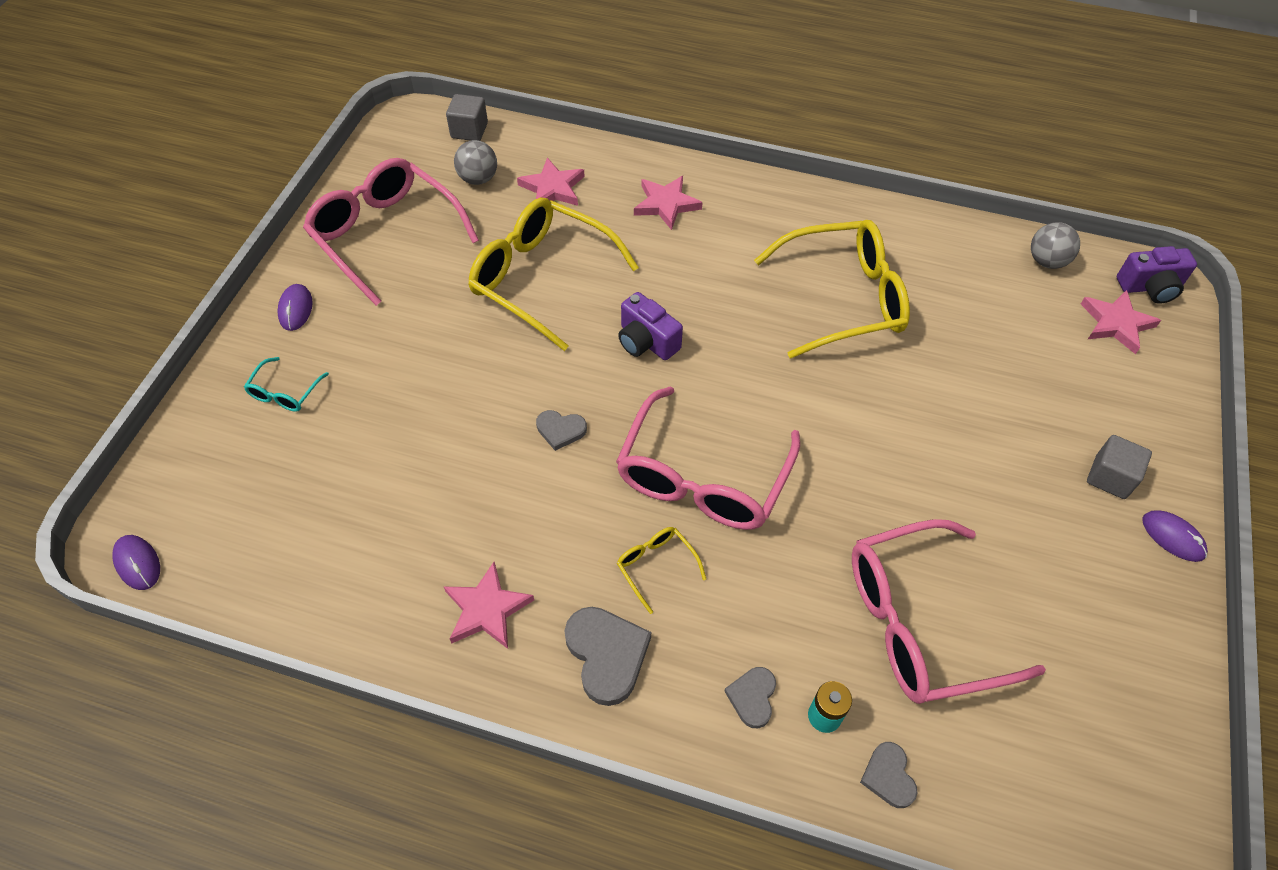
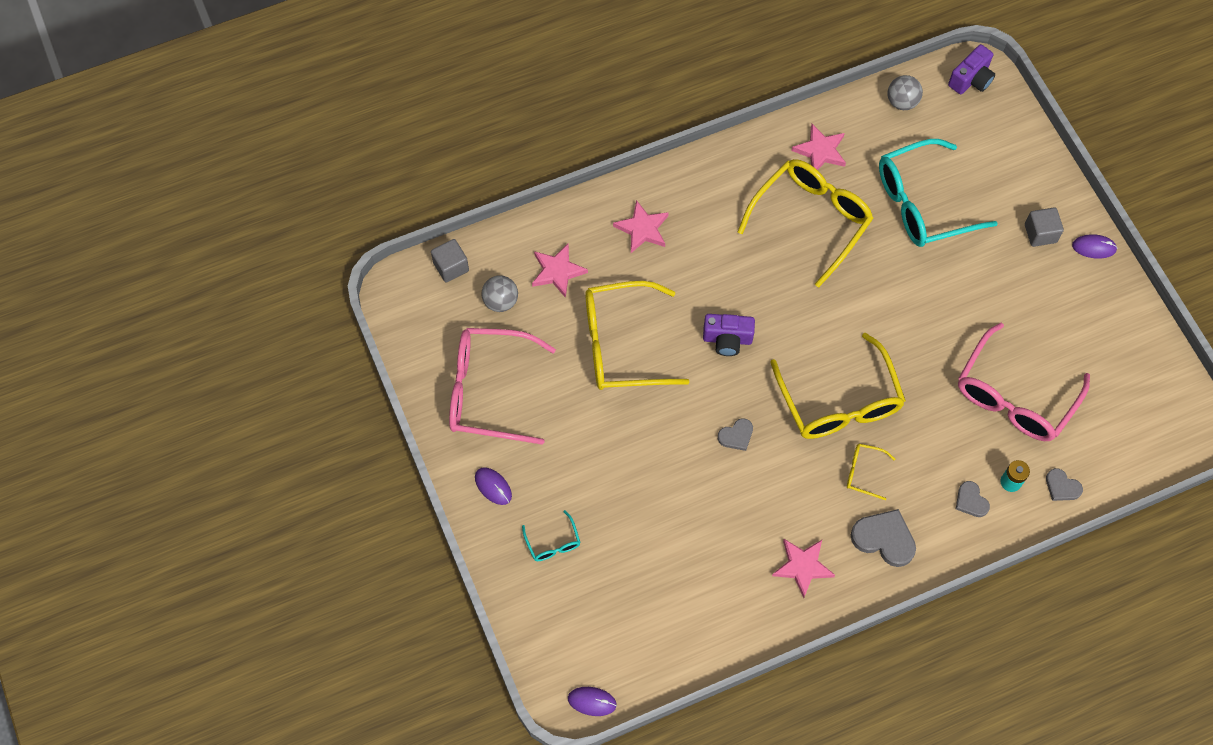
camera: 40 degrees left, 10 degrees up
(702, 477) = (839, 402): pink glasses -> yellow glasses
(985, 360) = (922, 203): none -> turquoise glasses
(1116, 324) = (972, 122): pink star -> pink star (820, 151)

